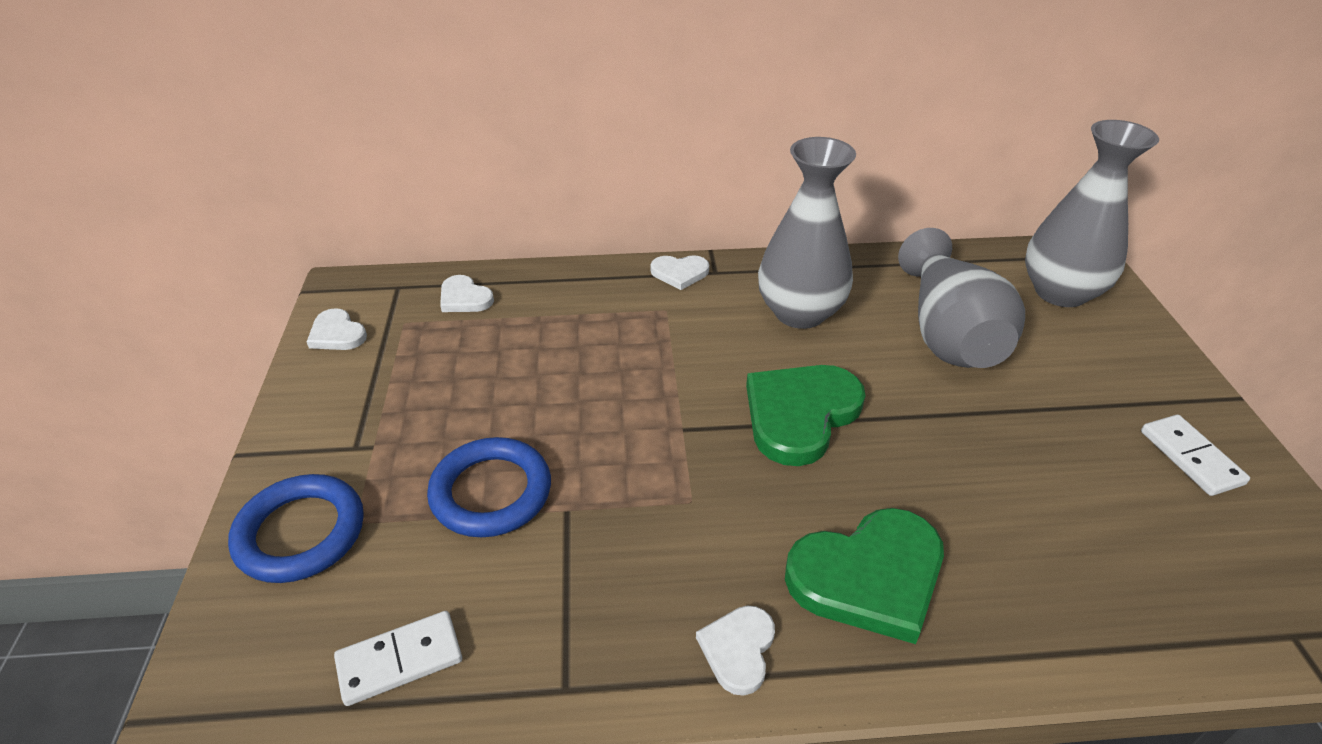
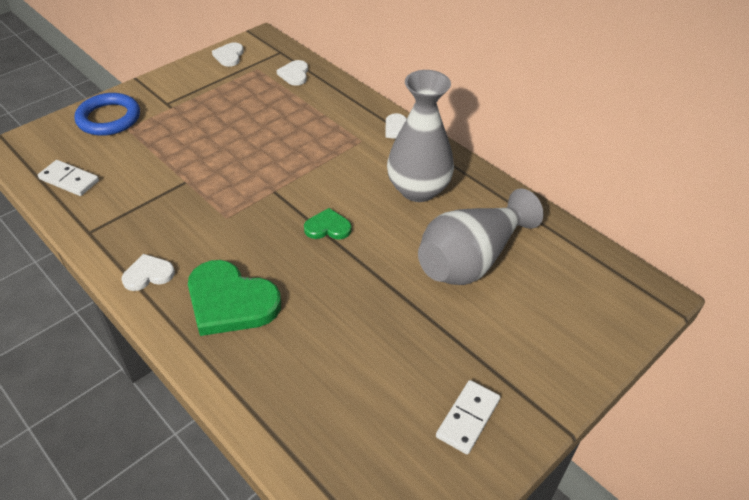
camera: 50 degrees right, 5 degrees up
(491, 492) = (175, 154): blue ring -> none
(800, 414) = (328, 227): green heart -> green heart, size x0.52
(1060, 292) = (587, 298): grey vase -> none

